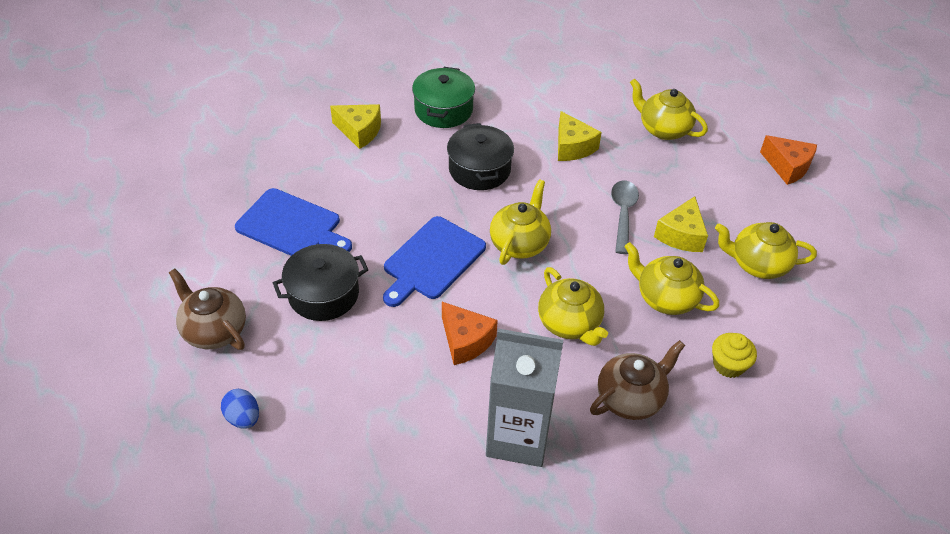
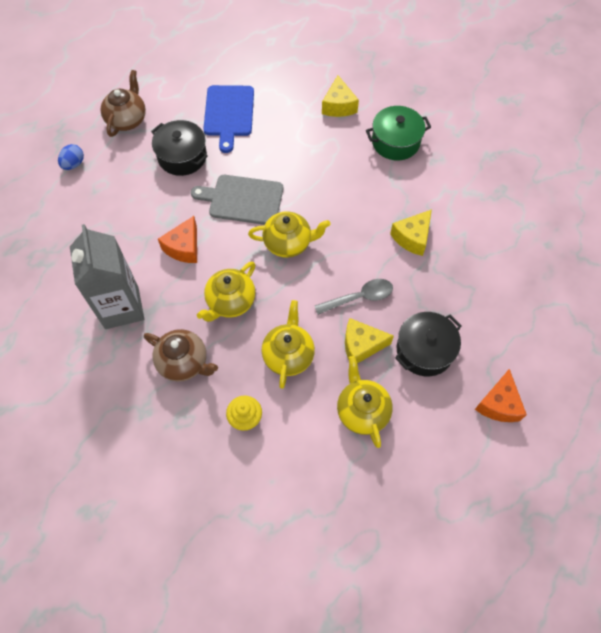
camera: 65 degrees right, 15 degrees up
(432, 260) = (242, 199): blue cutting board -> grey cutting board
(479, 169) = (347, 189): black pot -> black pot (424, 350)
(663, 129) = (479, 293): yellow teapot -> none

